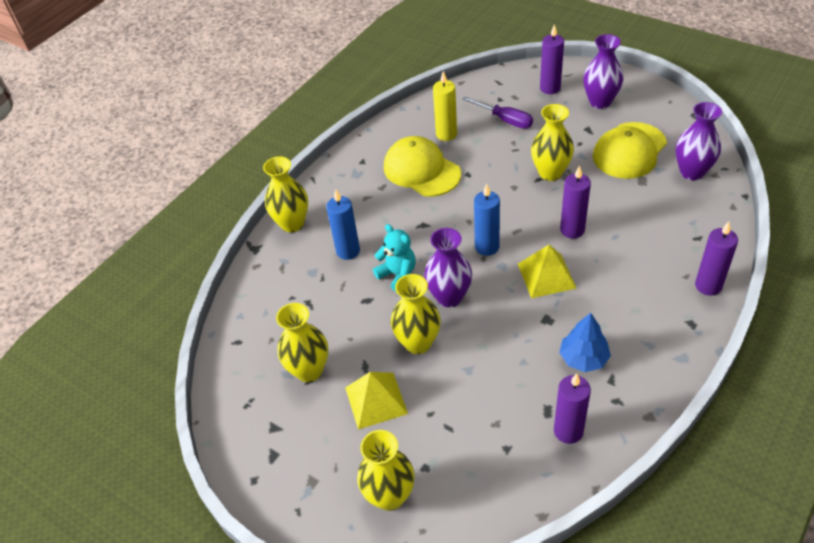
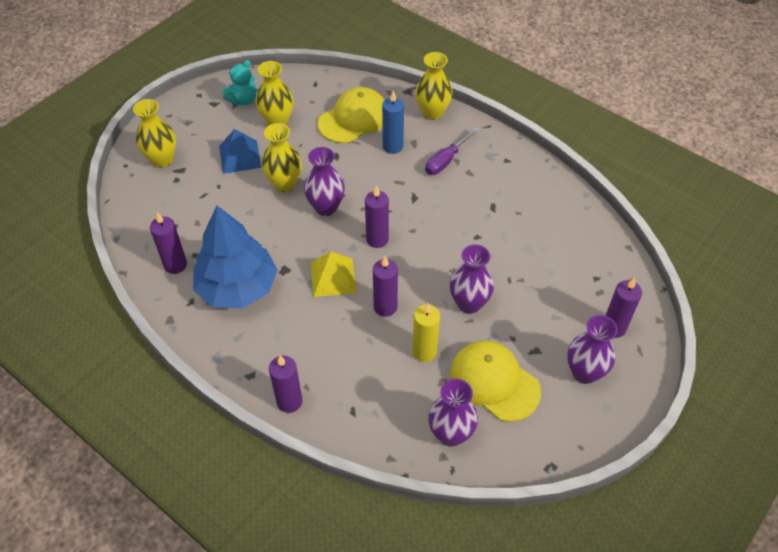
camera: 90 degrees right, 5 degrees up
(376, 400) = (239, 156): yellow pyramid -> blue pyramid
(398, 275) = (358, 176): turquoise teddy bear -> turquoise teddy bear (243, 100)
(421, 170) = (487, 202): yellow cap -> yellow cap (354, 119)
(446, 134) = (540, 226): yellow candle -> yellow candle (424, 351)
(487, 247) = (377, 239): blue candle -> purple candle
(505, 120) = (559, 278): purple screwdriver -> purple screwdriver (446, 160)
(550, 173) = (469, 303): yellow vase -> purple vase
(583, 358) = (237, 287): blue tree -> blue tree, size x1.97

